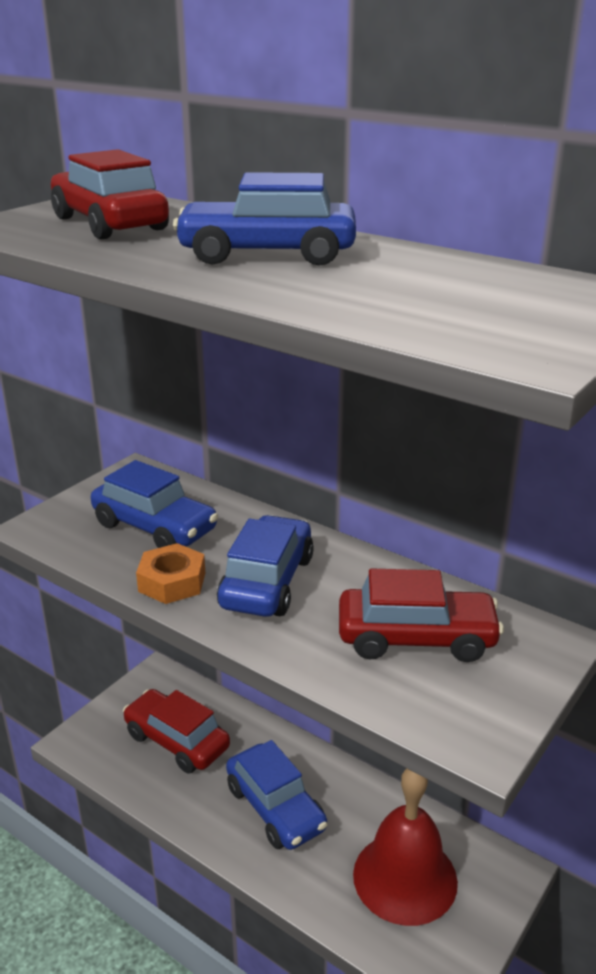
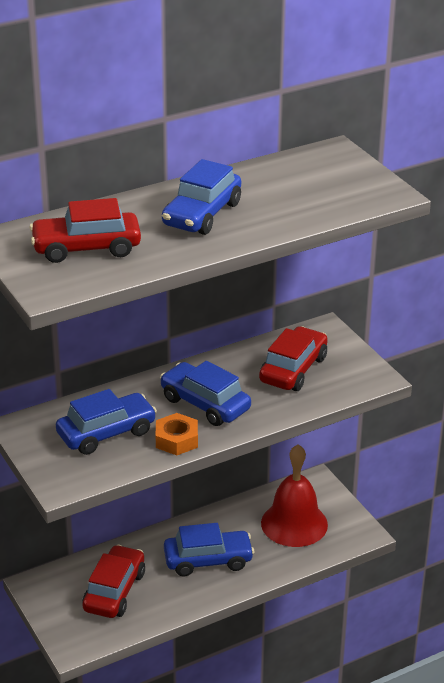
camera: 65 degrees left, 5 degrees up
(176, 741) = (114, 591): red car -> red car turned 135 degrees clockwise

